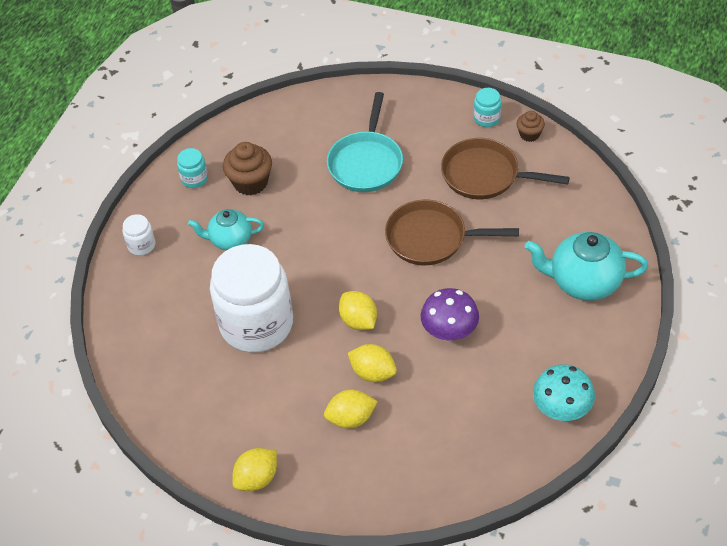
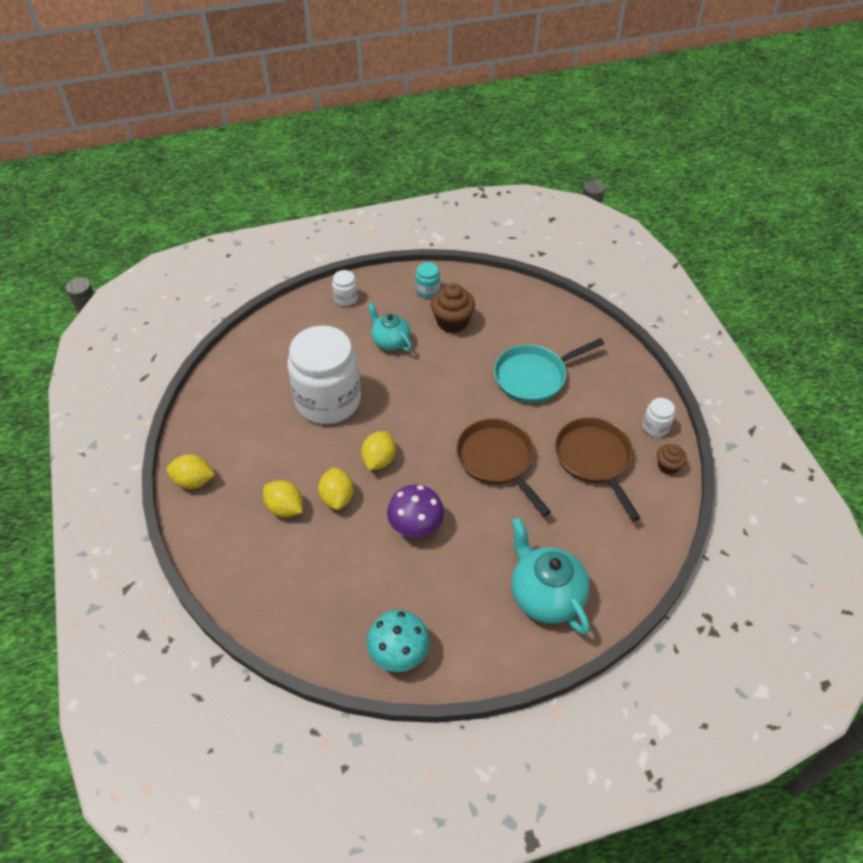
camera: 50 degrees right, 0 degrees up
(487, 118) = (655, 427): turquoise jar -> white jar

